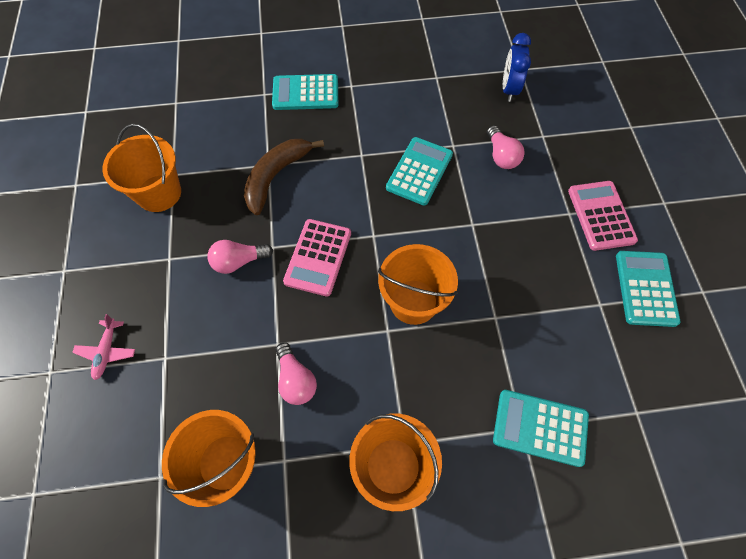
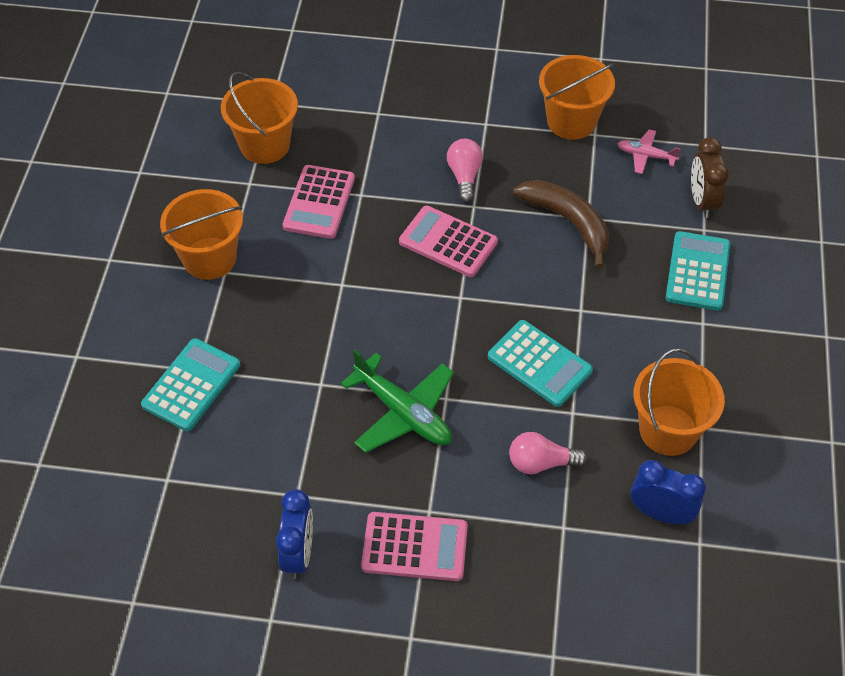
camera: 105 degrees right, 10 degrees down
(107, 351) = (399, 75): pink plane -> pink plane (645, 156)
(236, 98) = (702, 201): none -> brown clock
(296, 380) = (319, 202): pink light bulb -> pink calculator
(413, 301) = (366, 314): orange bucket -> orange bucket (668, 430)
(497, 249) = (403, 412): none -> green plane
(645, 288) = (298, 554): turquoise calculator -> blue clock

